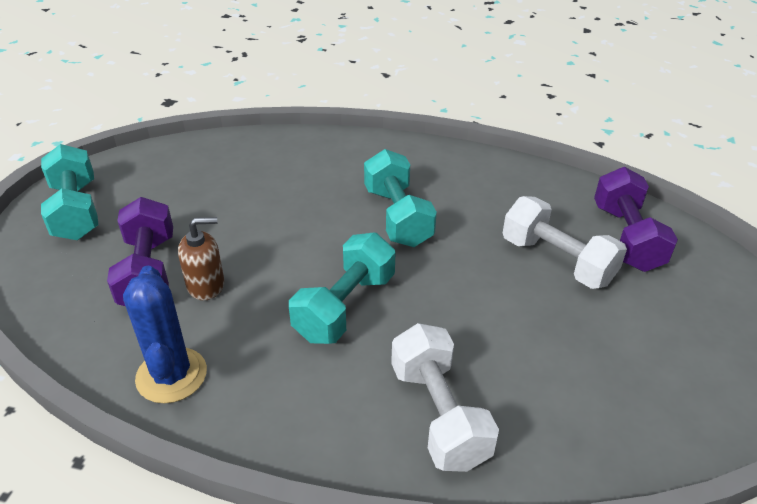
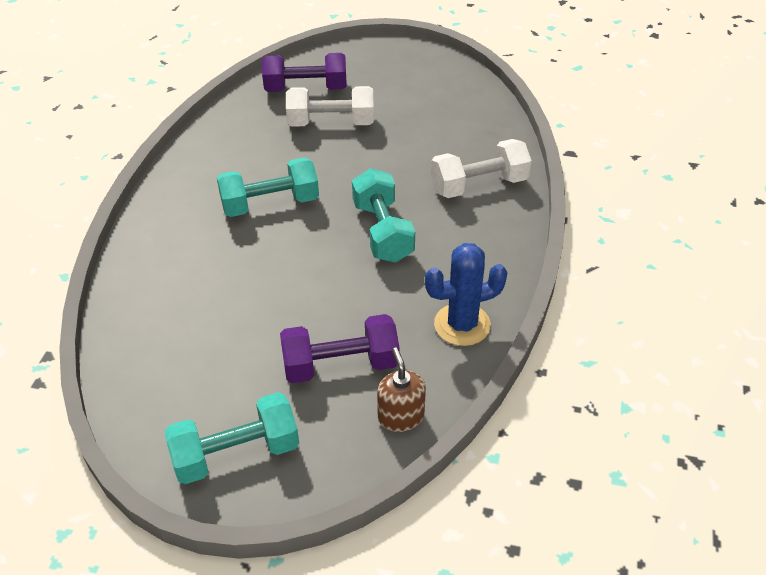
camera: 90 degrees left, 5 degrees up
(206, 285) = (358, 320): brown soap dispenser -> brown soap dispenser (401, 416)
(345, 307) = (382, 232): turquoise dumbbell -> turquoise dumbbell turned 45 degrees clockwise
(557, 261) = (331, 123): white dumbbell -> white dumbbell turned 45 degrees clockwise

